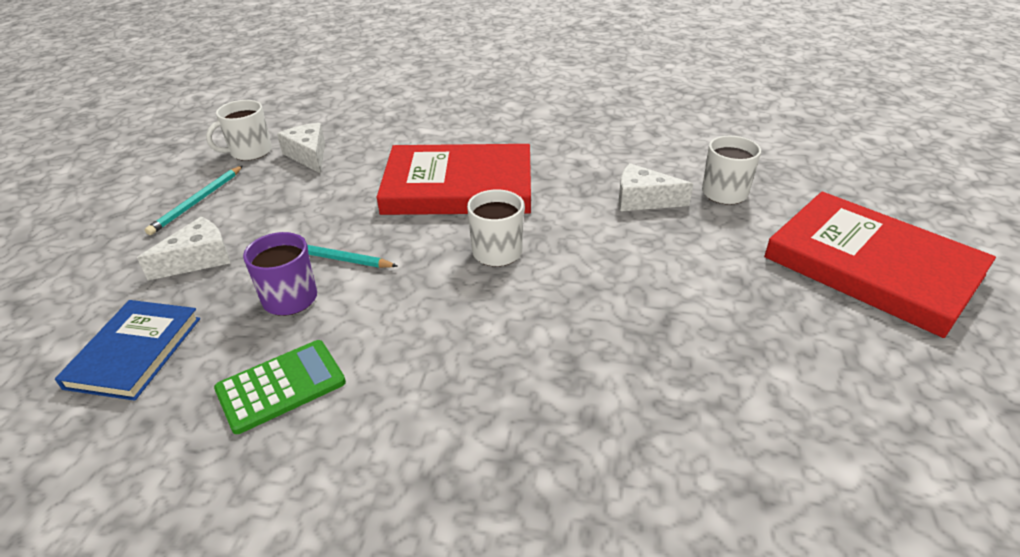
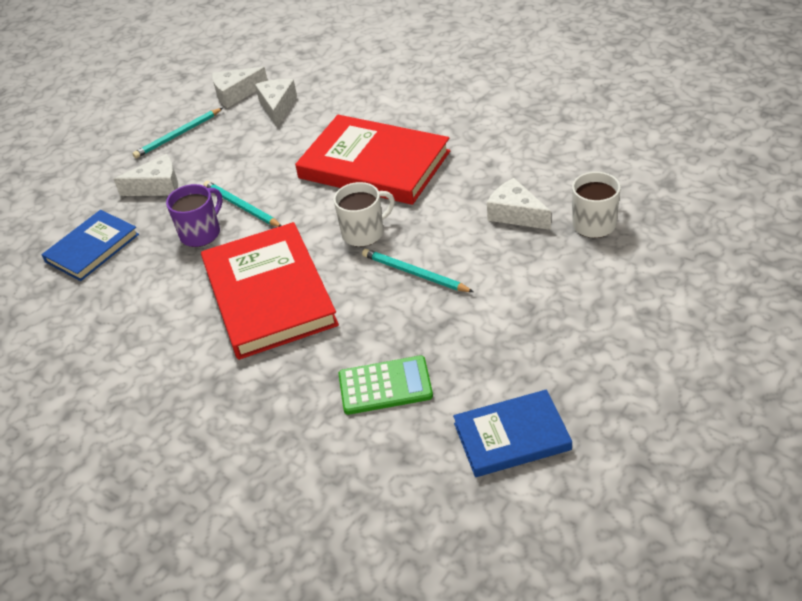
camera: 30 degrees right, 5 degrees up
(250, 152) = (236, 94): white mug -> white cheese
(281, 386) = (164, 296): green calculator -> green calculator (385, 386)
(589, 278) = (415, 274): none -> turquoise pencil
(856, 424) = (512, 436): none -> blue book
(872, 266) = (656, 326): red book -> red book (269, 294)

